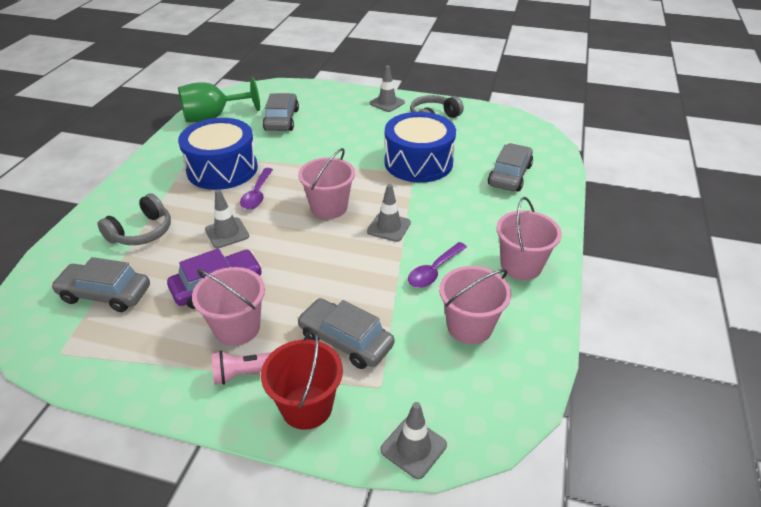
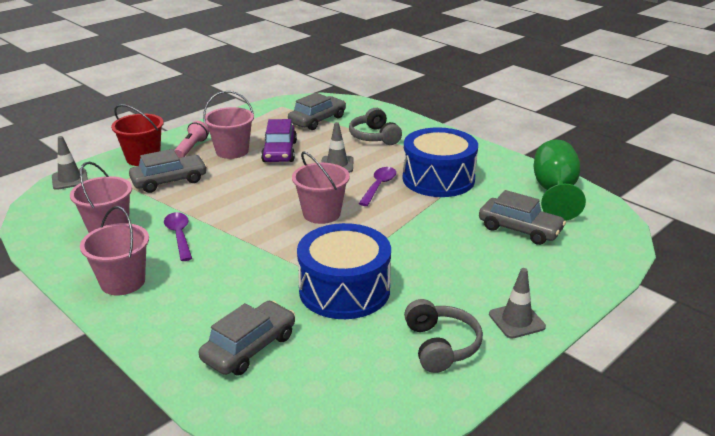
camera: 120 degrees right, 10 degrees down
(257, 194) = (379, 186): purple spoon -> purple spoon turned 75 degrees clockwise
(389, 227) = (258, 234): grey traffic cone -> none
(509, 175) = (249, 347): grey car -> grey car turned 105 degrees counterclockwise

